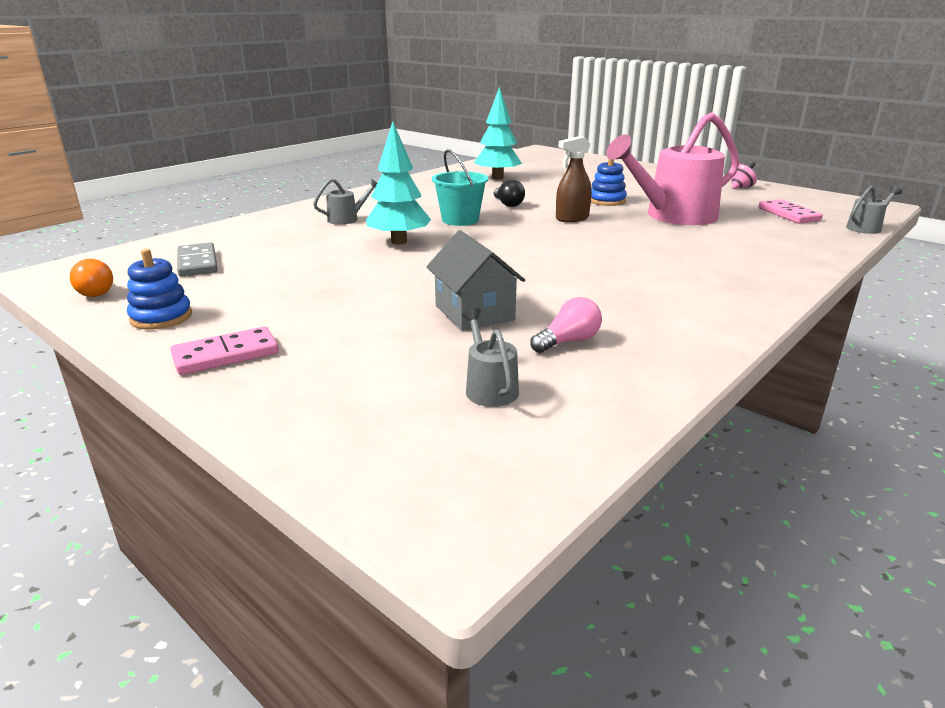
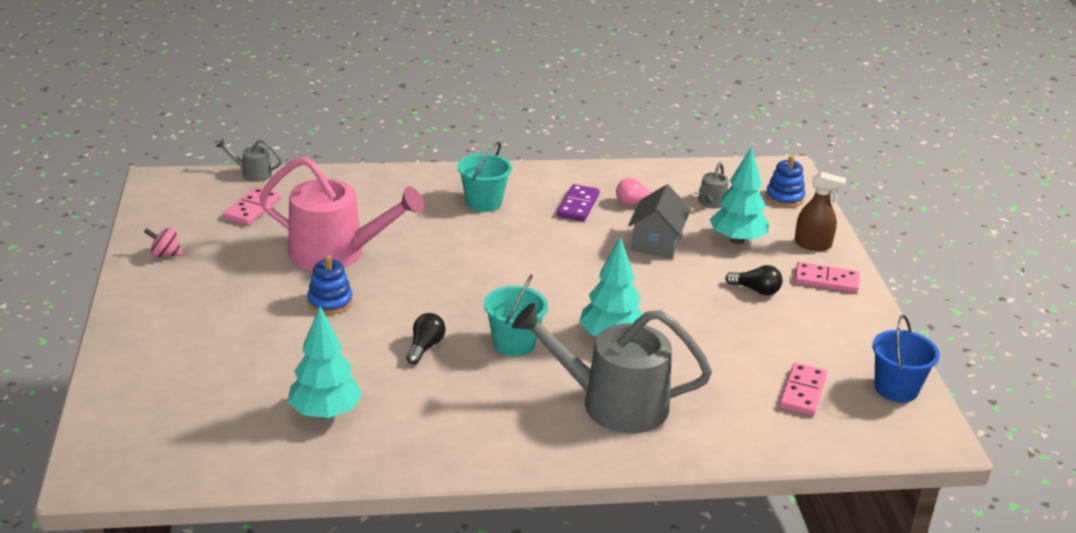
camera: 140 degrees left, 5 degrees up
(96, 291) = (896, 389): orange light bulb -> blue bucket
(161, 317) = (854, 332): blue stacking toy -> blue stacking toy (784, 197)
(197, 263) = (803, 392): grey domino -> pink domino
(309, 313) = (756, 290): none -> black light bulb
(347, 219) = (612, 403): grey watering can -> grey watering can, size x2.33
(389, 353) = (737, 240): none -> turquoise tree
(572, 218) = (419, 294): brown spray bottle -> brown spray bottle (813, 244)
(617, 312) = (578, 205): none -> purple domino
(691, 278) = (483, 202): none -> turquoise bucket

